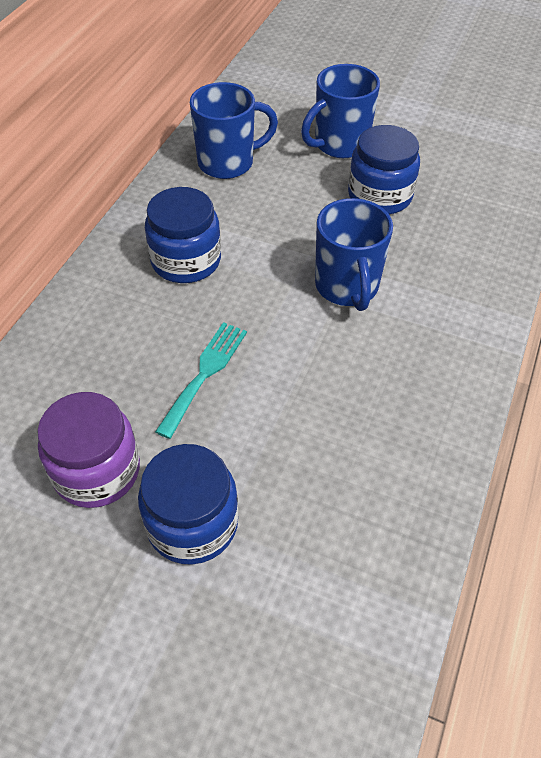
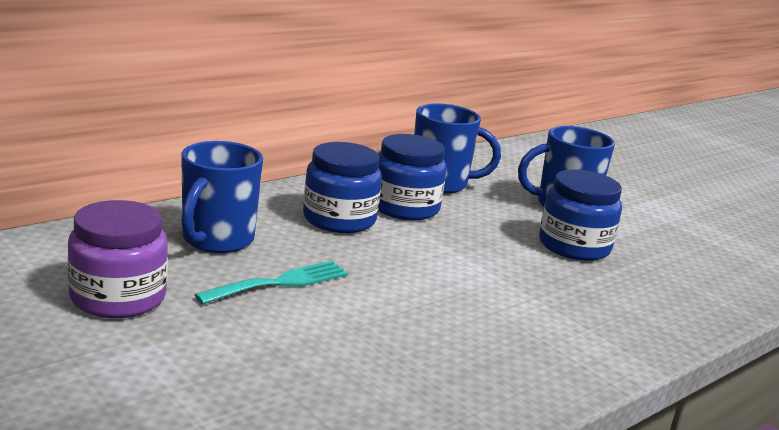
camera: 25 degrees right, 30 degrees down
(192, 523) = (161, 360): blue jar -> blue jar (405, 207)
(347, 287) = (479, 285): blue mug -> blue mug (216, 240)

